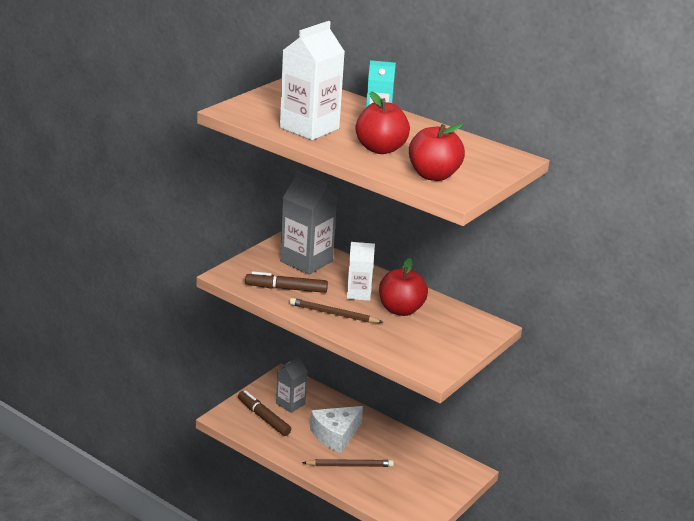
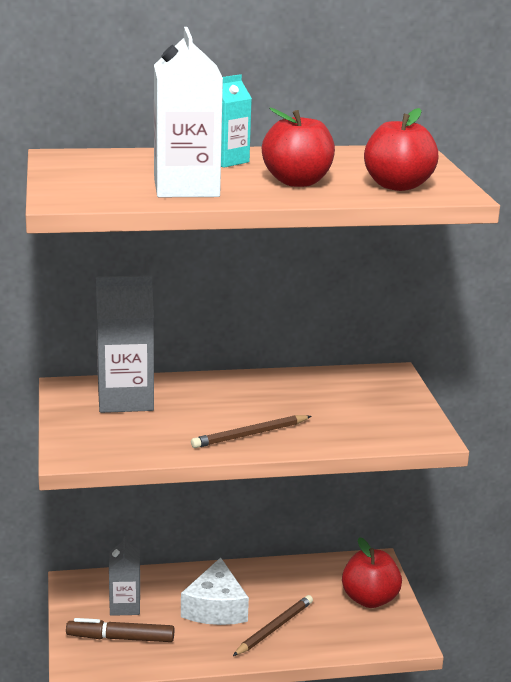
camera: 45 degrees left, 5 degrees down
(286, 289) = (159, 436): brown marker -> none
(358, 294) = (233, 404): white carton -> none
(400, 310) = (297, 399): red apple -> red apple (369, 599)

